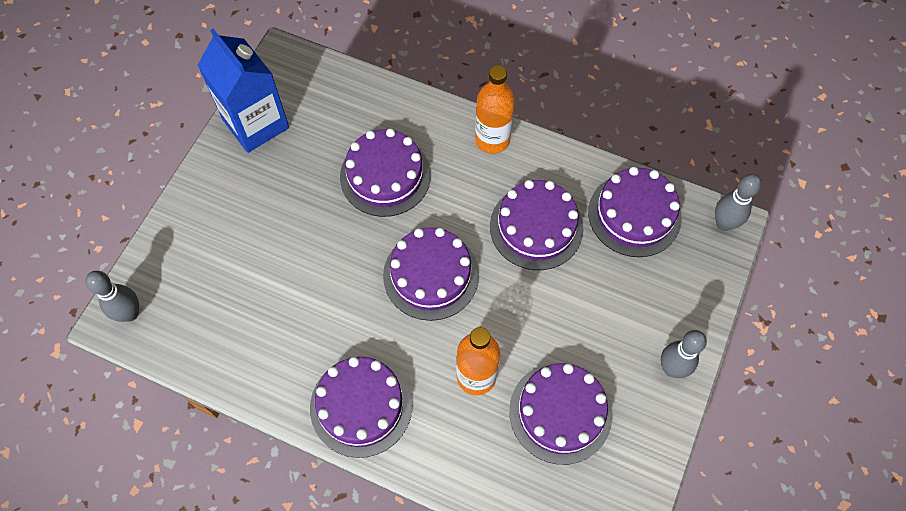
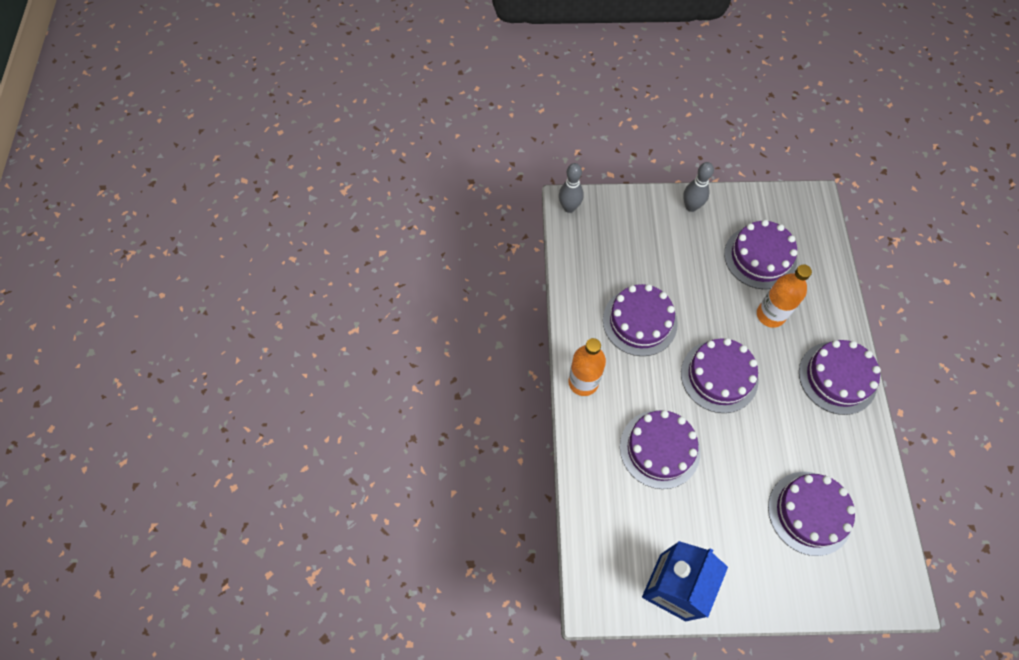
camera: 115 degrees left, 0 degrees up
(130, 313) = (890, 587): grey bowling pin -> none
(634, 214) = (593, 262): purple cake -> purple cake (809, 513)

